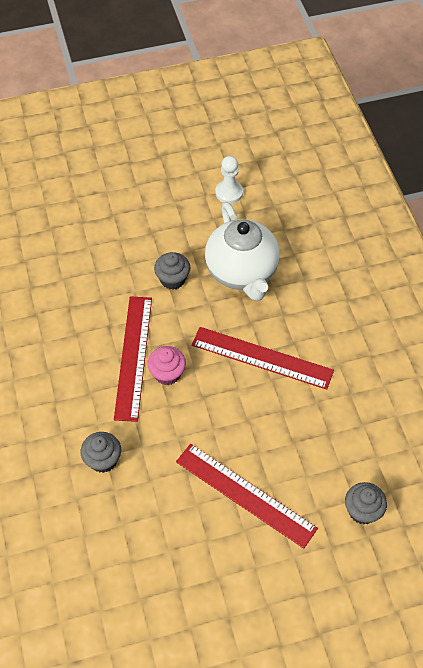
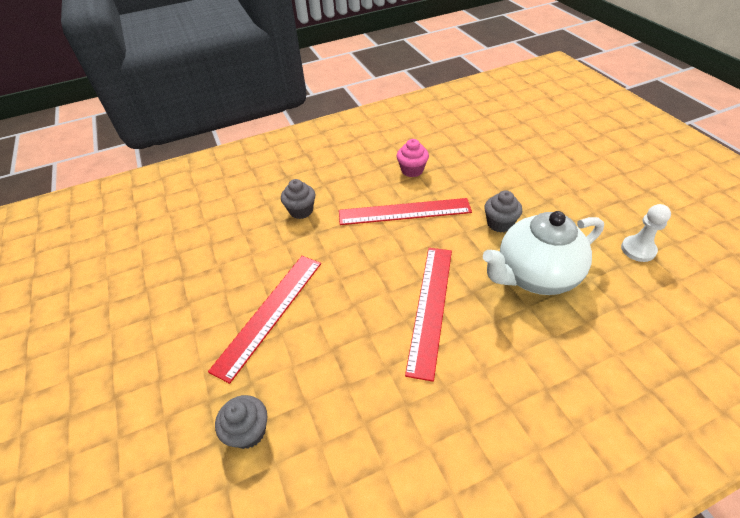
camera: 85 degrees right, 10 degrees down
(167, 374) = (392, 236): pink cupcake -> pink cupcake (412, 170)

